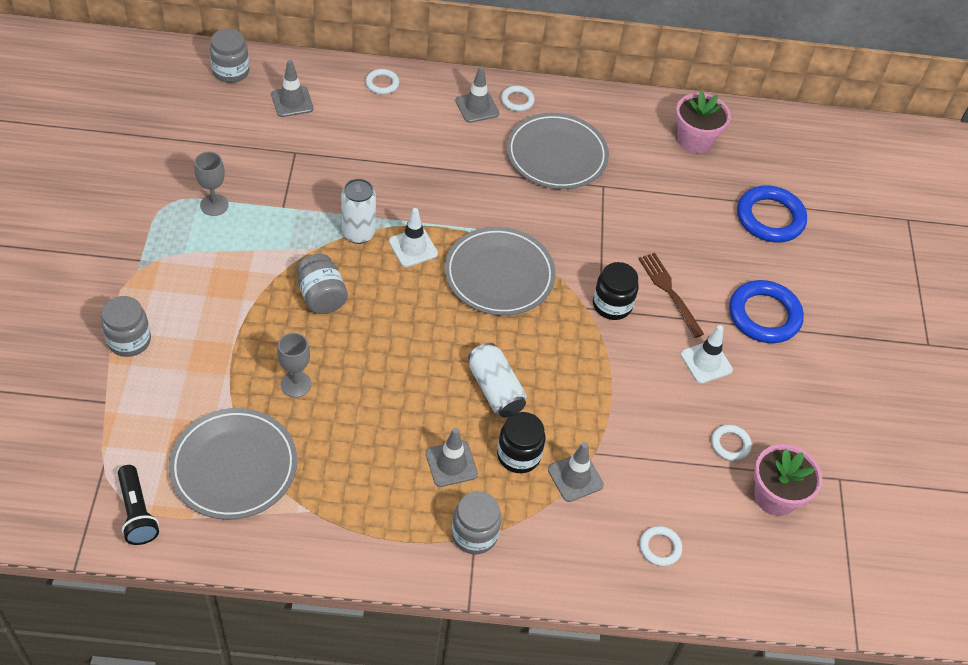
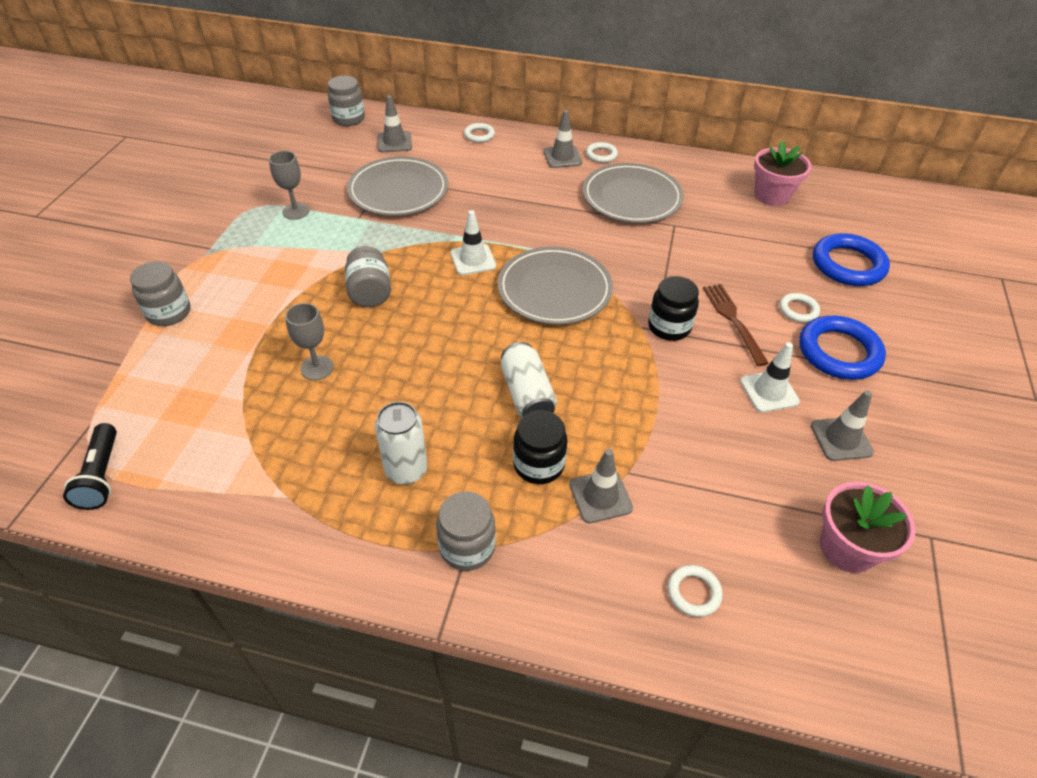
camera: 15 degrees right, 5 degrees down
(234, 466) = (222, 440): grey plate -> grey plate (398, 191)
(358, 233) = (423, 244): white can -> white can (406, 470)
(451, 464) = (460, 465): grey traffic cone -> grey traffic cone (841, 439)
(730, 444) = (792, 481): white ring -> white ring (798, 310)

